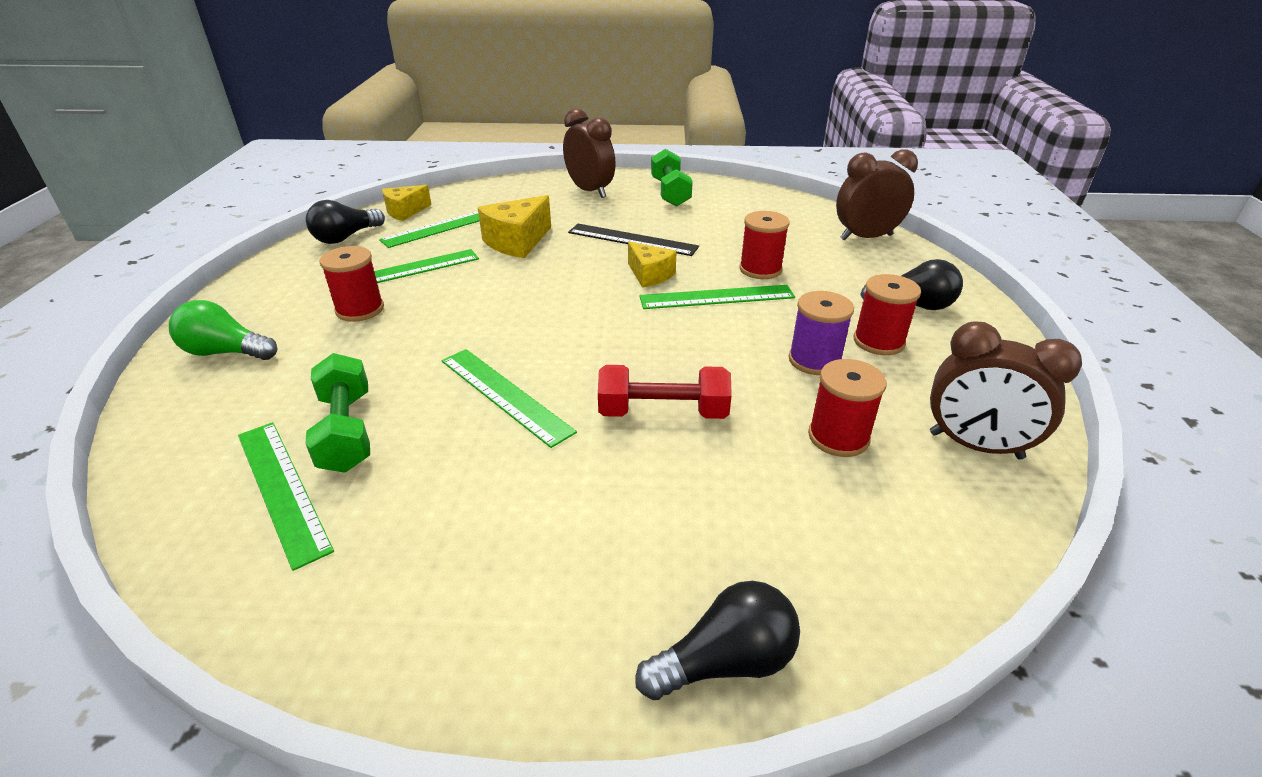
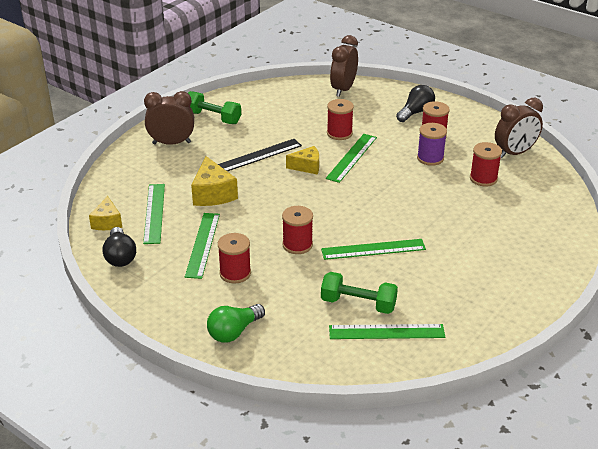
camera: 55 degrees left, 0 degrees up
(460, 329) = (297, 245): none -> red spool
(663, 412) = (428, 212): red dumbbell -> none
(725, 662) = (564, 253): black light bulb -> none

